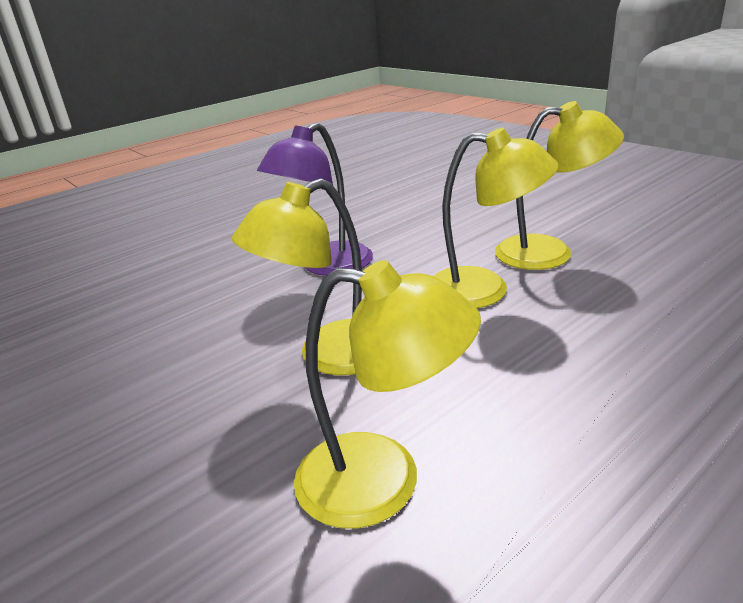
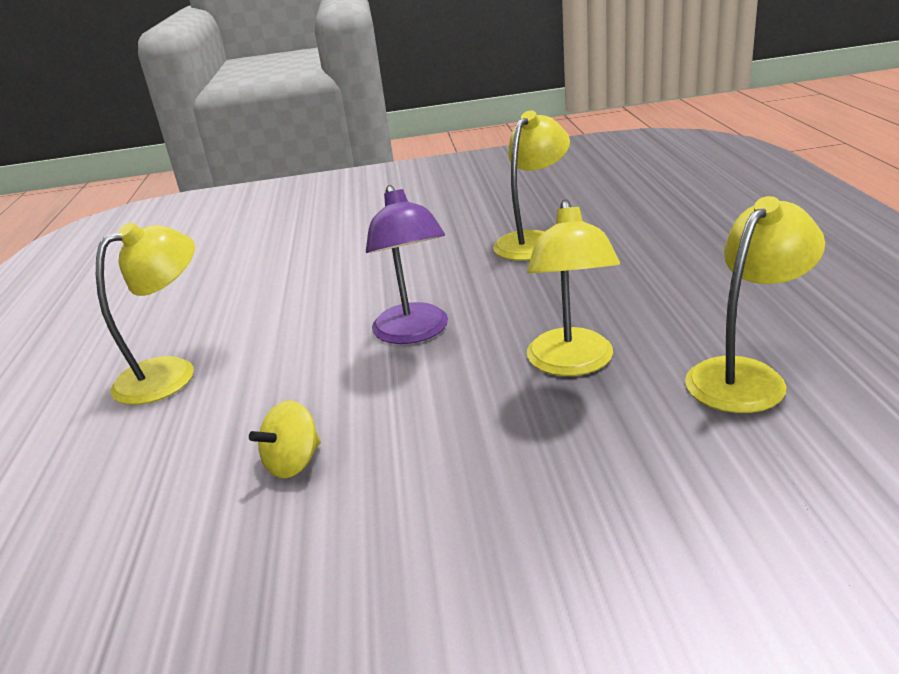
camera: 55 degrees left, 0 degrees up
(130, 293) = (294, 463): none -> yellow spinning top
(484, 289) = (554, 278): yellow lamp -> yellow lamp (170, 373)

